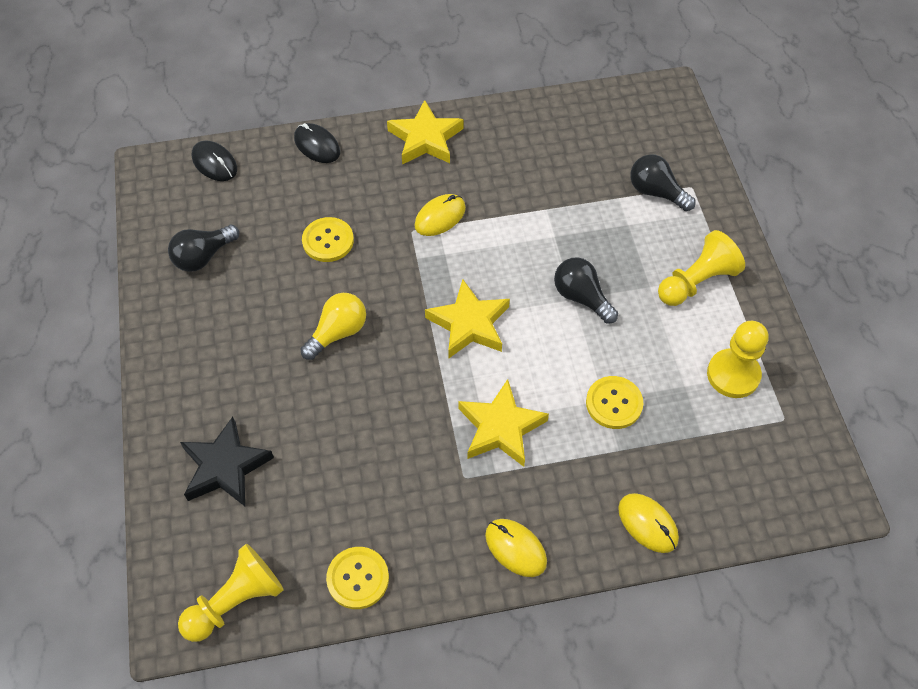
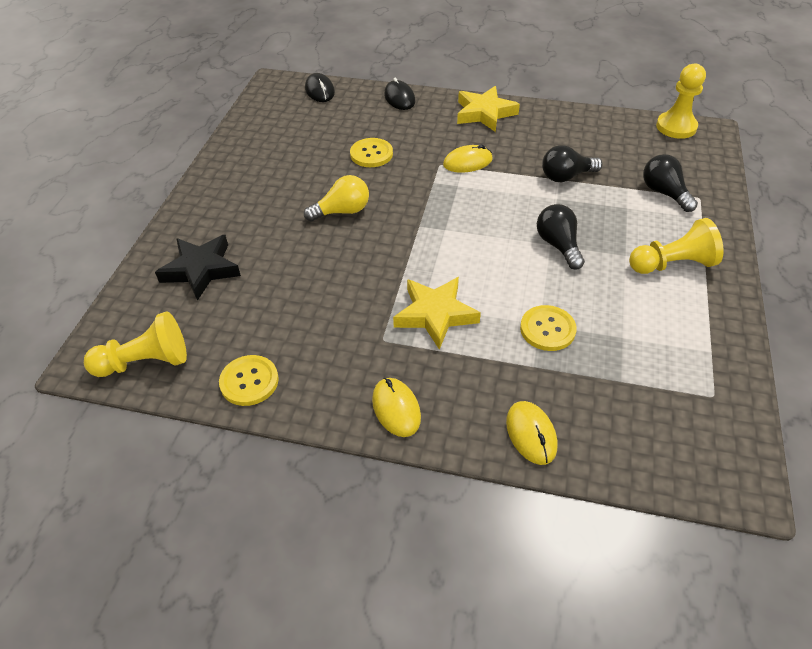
camera: 25 degrees right, 10 degrees down
(203, 256) = (275, 140): black light bulb -> black light bulb (566, 176)
(469, 324) = (450, 236): yellow star -> none
(733, 375) = (676, 343): yellow pawn -> yellow pawn (676, 127)

